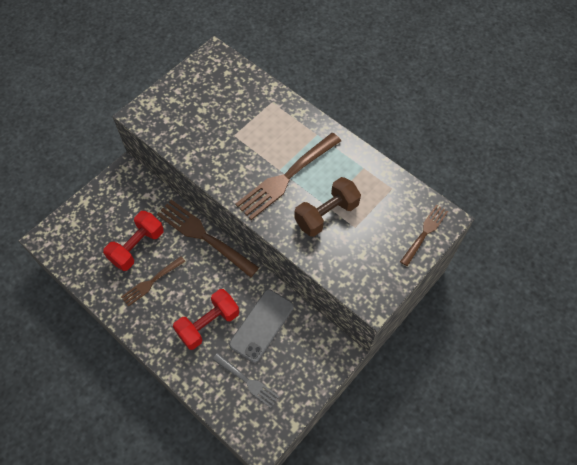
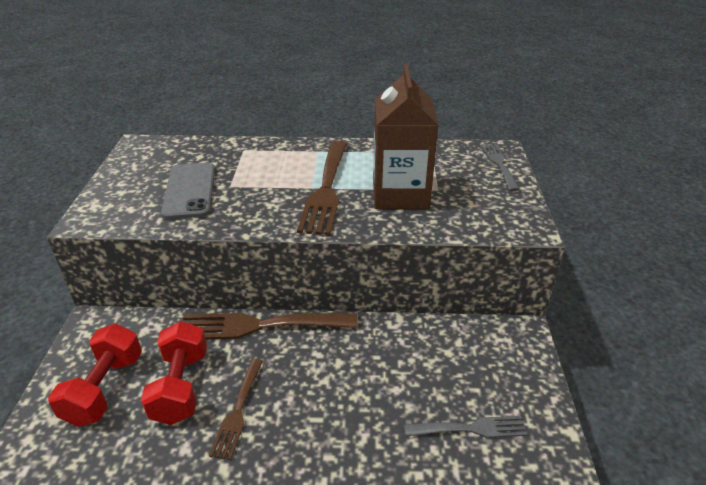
camera: 40 degrees left, 25 degrees down
(208, 324) = (359, 404): red dumbbell -> red dumbbell (105, 389)
(261, 325) = (420, 363): grey phone -> grey phone (190, 191)
(326, 214) = (400, 194): brown dumbbell -> brown carton
(425, 233) = (499, 165): brown fork -> grey fork

